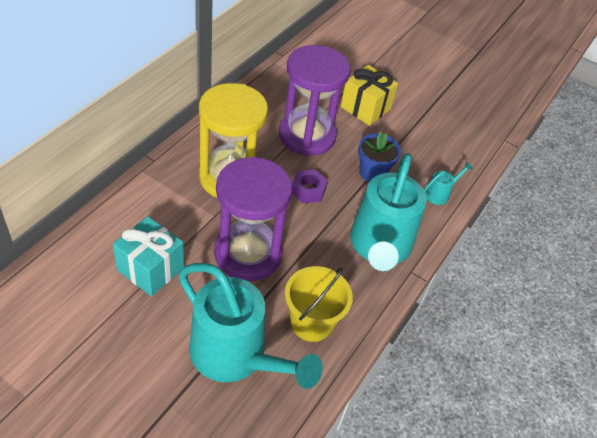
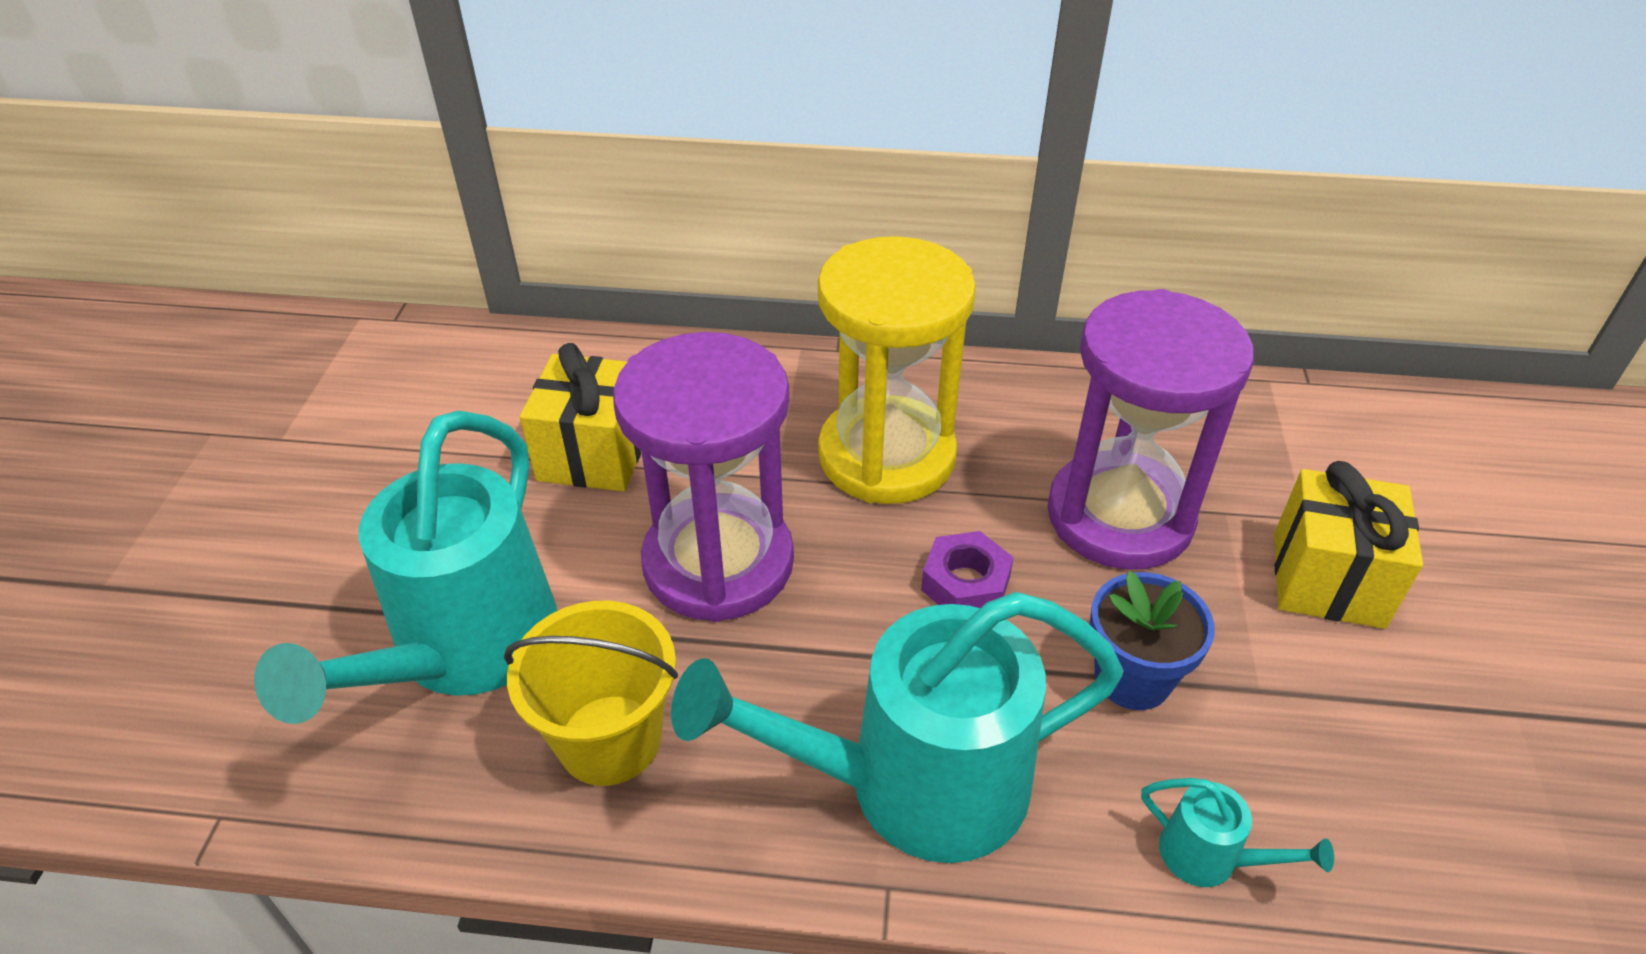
camera: 70 degrees right, 5 degrees down
(150, 269) = (594, 454): turquoise gift -> yellow gift

